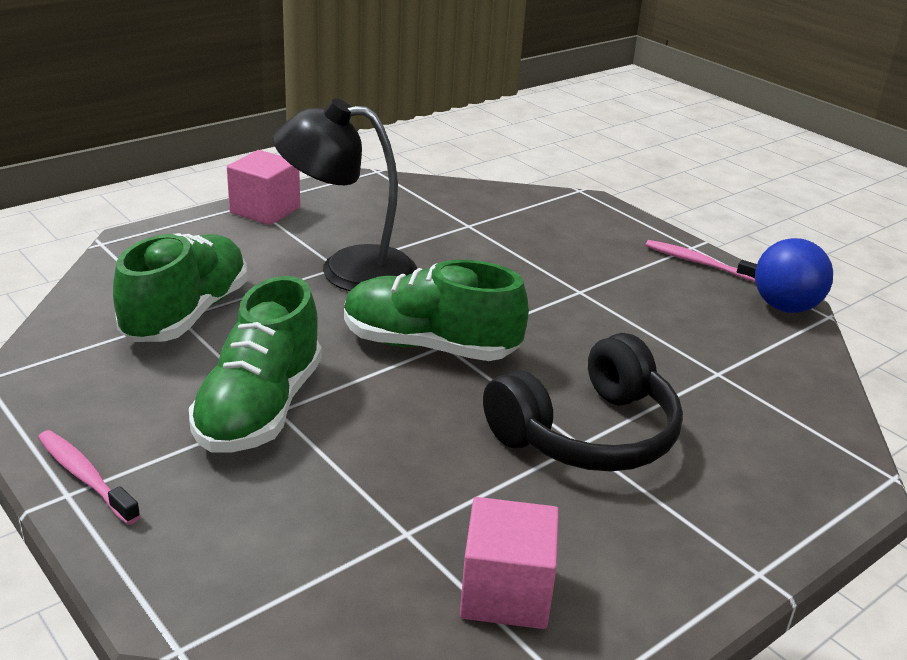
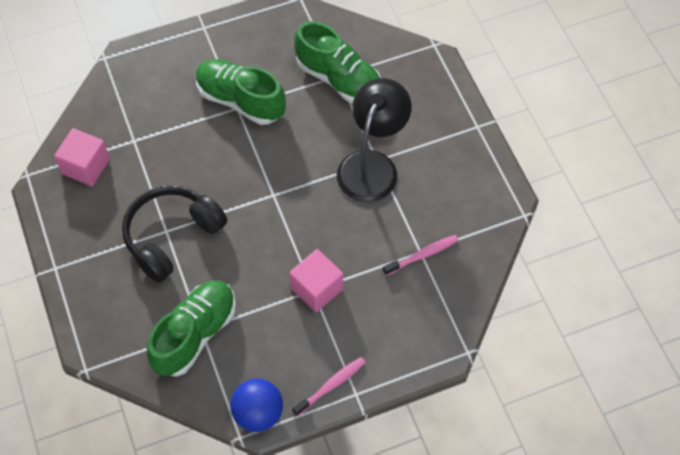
camera: 110 degrees right, 30 degrees up
(85, 477) = (213, 33): pink toothbrush -> pink toothbrush (422, 255)
(265, 210) = (465, 133): pink cube -> pink cube (317, 288)
(429, 346) = (273, 186): green shoe -> green shoe (195, 334)
(587, 433) = (172, 236): black headphones -> black headphones turned 60 degrees clockwise

